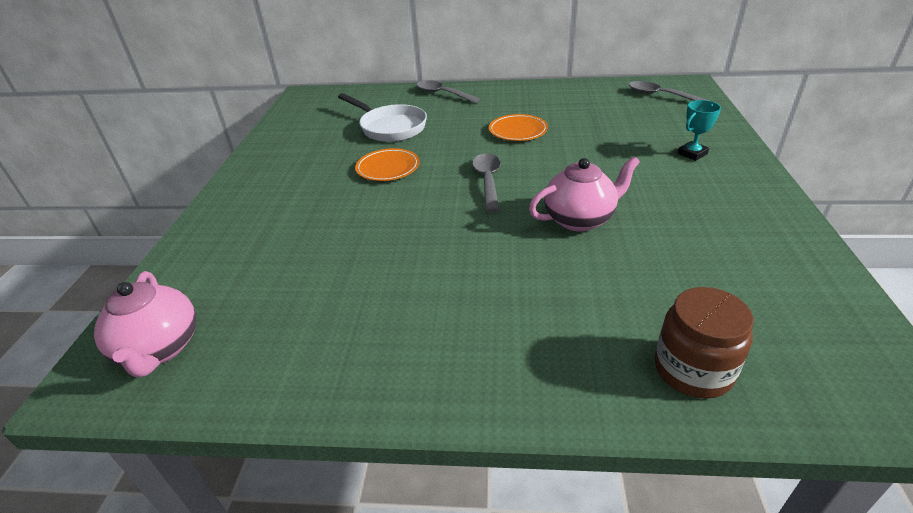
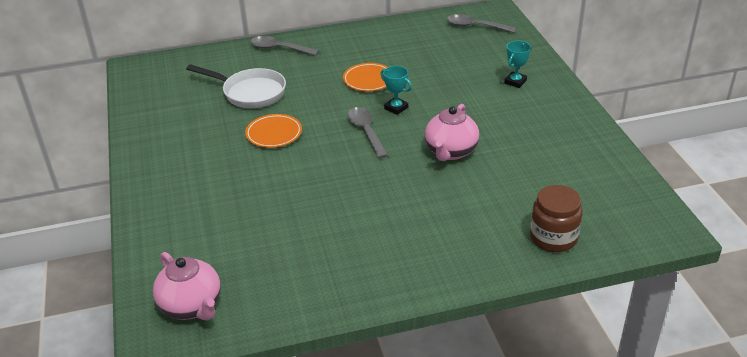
camera: 20 degrees left, 0 degrees up
(534, 162) = (396, 108): none -> turquoise trophy
(580, 219) = (450, 152): pink teapot -> pink teapot turned 150 degrees clockwise

